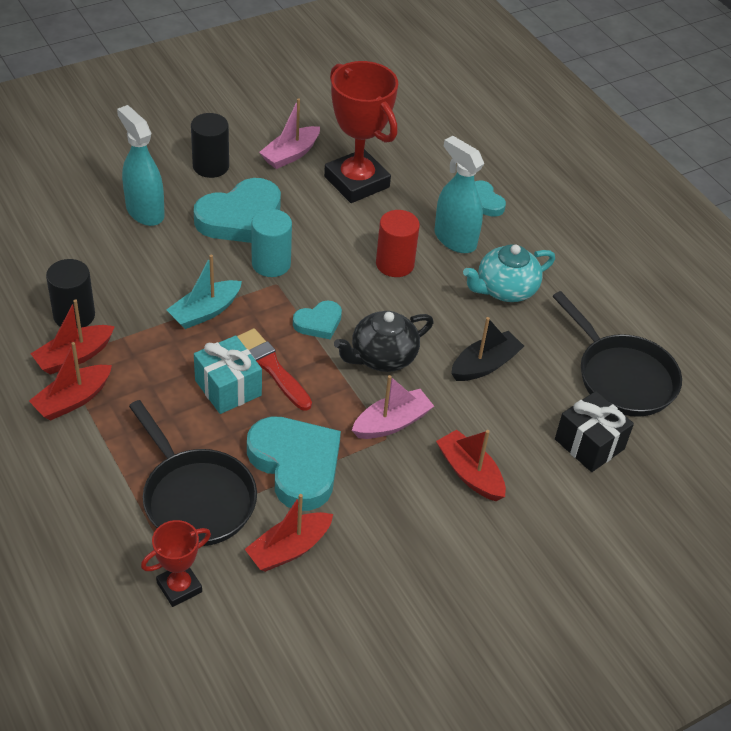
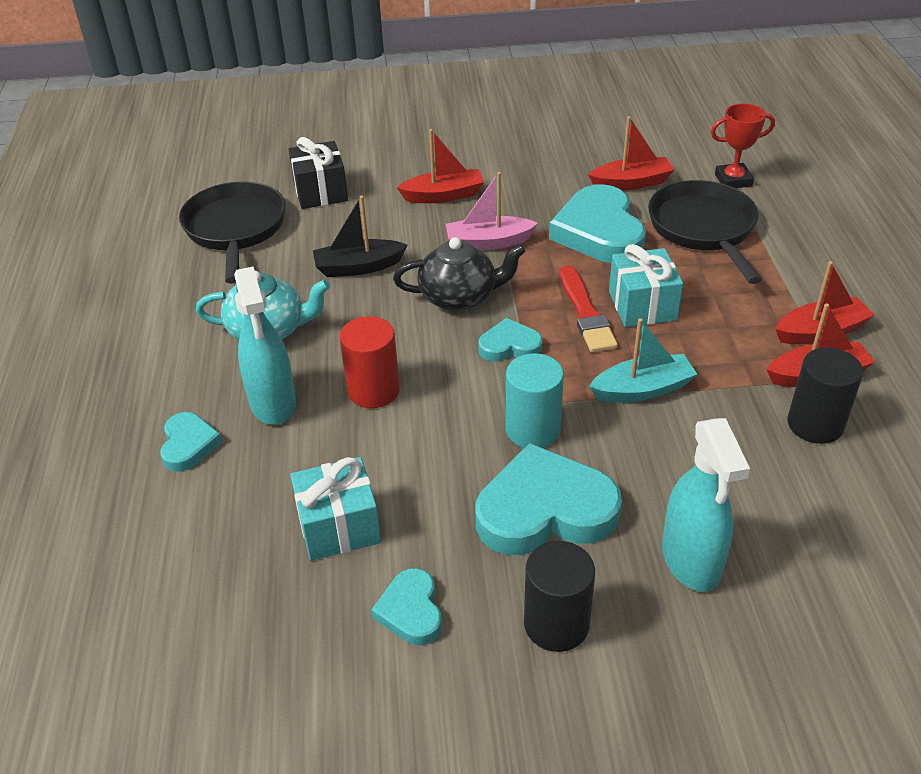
camera: 150 degrees left, 5 degrees down
(290, 154) = (411, 611): pink boat -> turquoise heart
(356, 182) = (339, 526): red trophy -> turquoise gift
(470, 473) = (443, 195): red boat -> red boat turned 90 degrees counterclockwise

